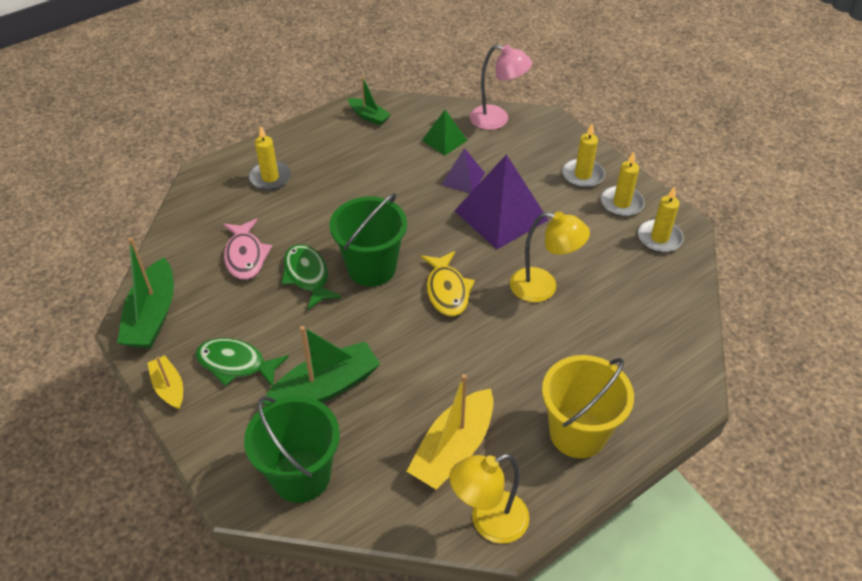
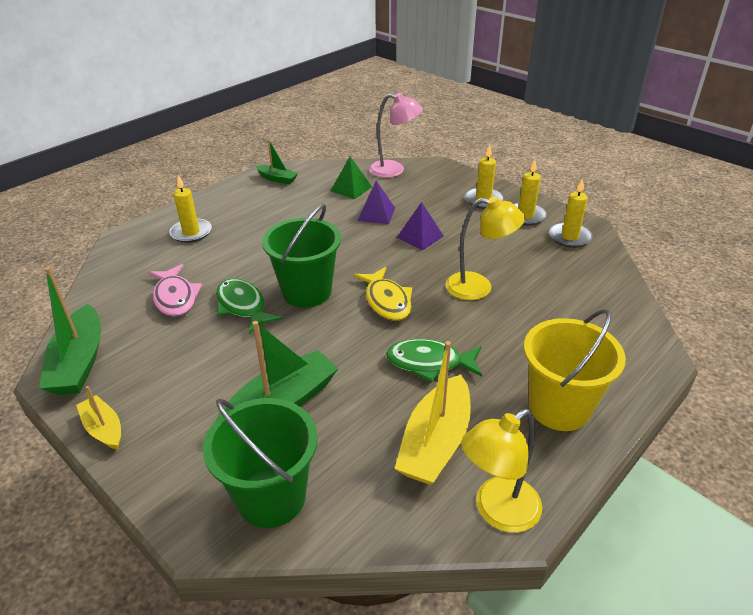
camera: 10 degrees left, 10 degrees down
(236, 364) = (178, 395): green fish -> green fish (429, 363)
(501, 215) = (420, 236): purple pyramid -> purple pyramid, size x0.53

